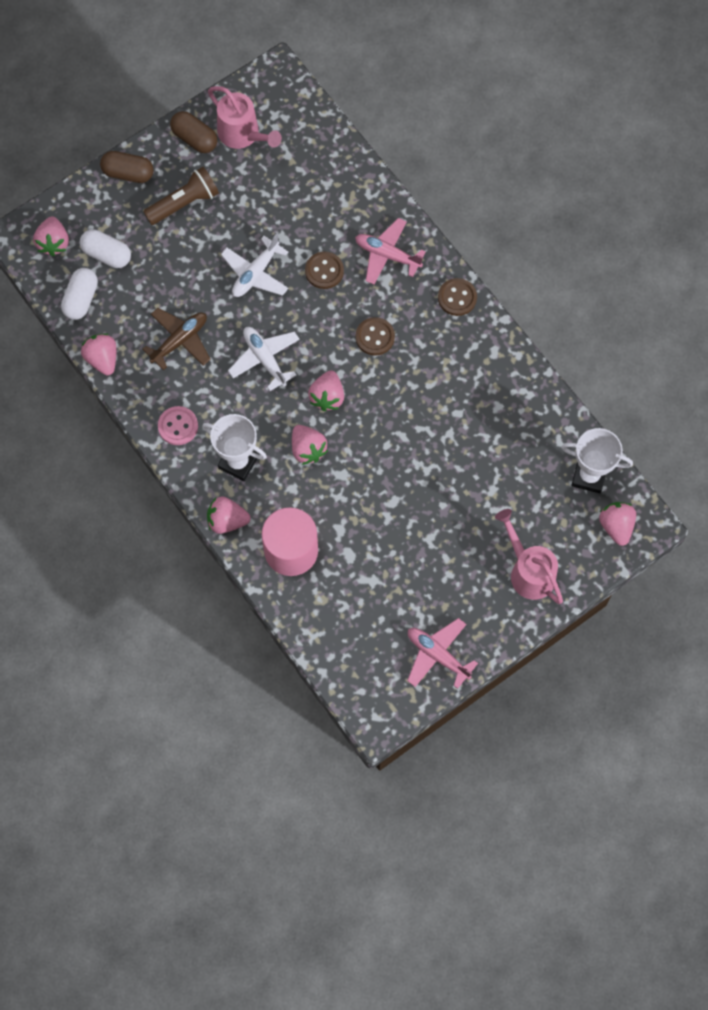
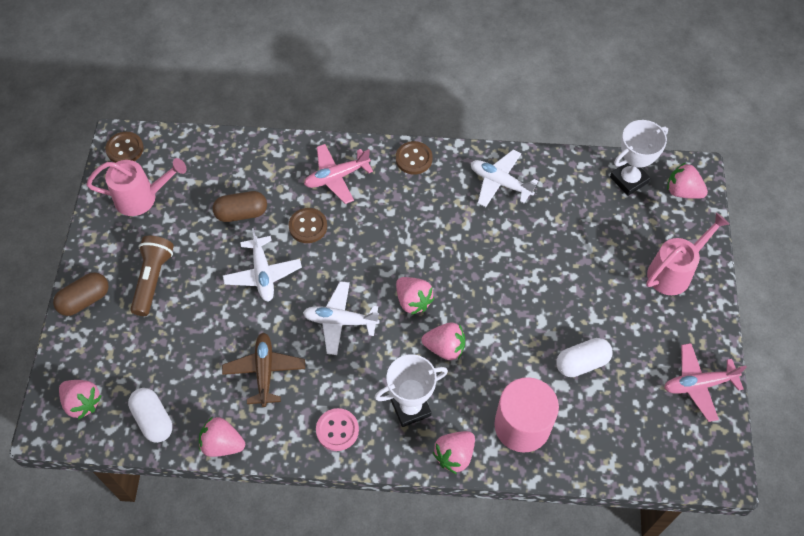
camera: 50 degrees left, 10 degrees down
(106, 254) = (135, 369): white capsule -> white capsule (582, 363)
(194, 139) = (109, 232): brown capsule -> brown capsule (241, 213)
(375, 337) = (394, 233): brown button -> brown button (125, 149)
(494, 379) = (500, 182): none -> white plane
(528, 571) = (674, 271): pink watering can -> pink watering can turned 135 degrees clockwise

